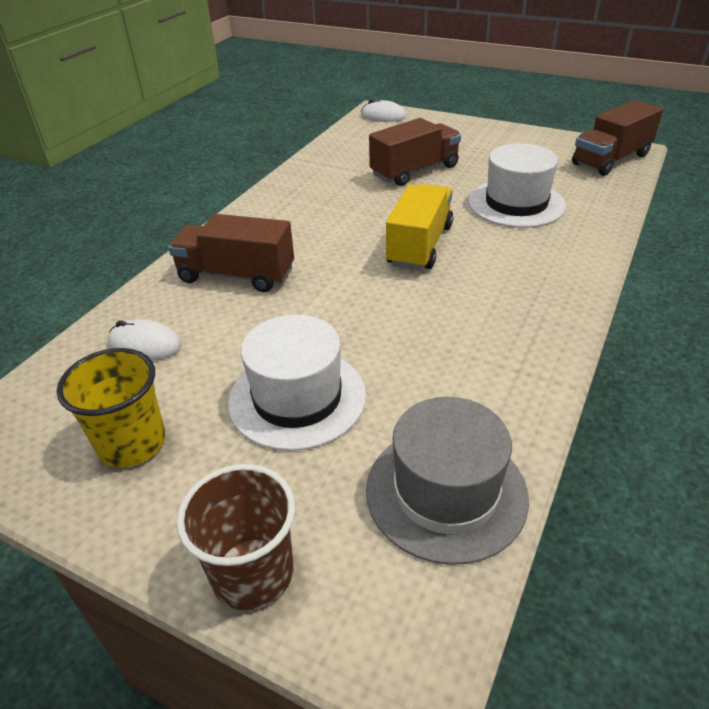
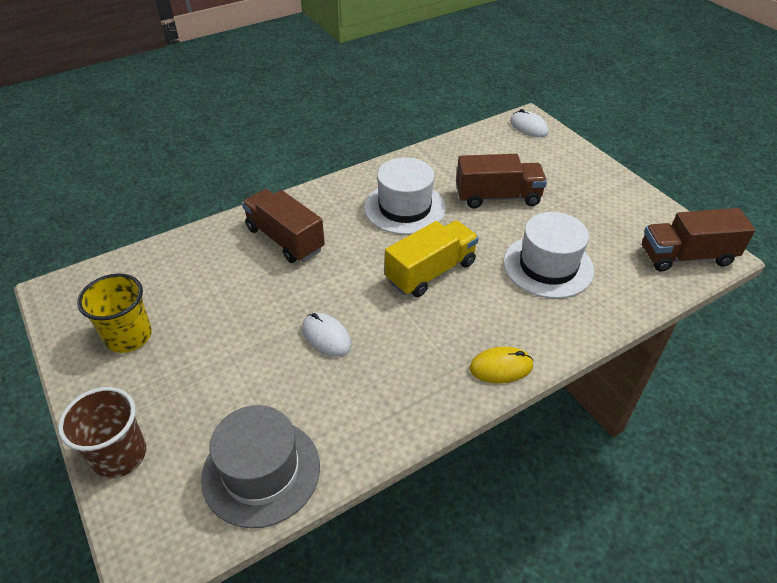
camera: 30 degrees right, 5 degrees up
(145, 344) = (189, 268): white mouse -> white mouse (326, 336)
(297, 398) = (238, 355): white hat -> white hat (405, 208)
(567, 290) = (501, 367): none -> yellow mouse

